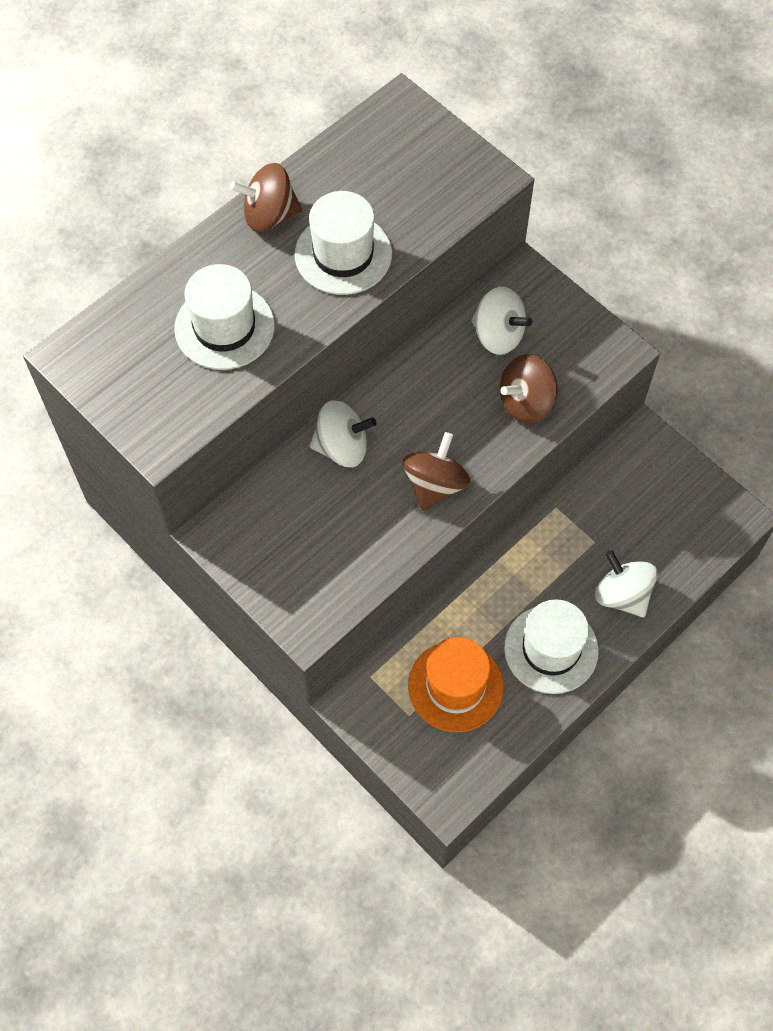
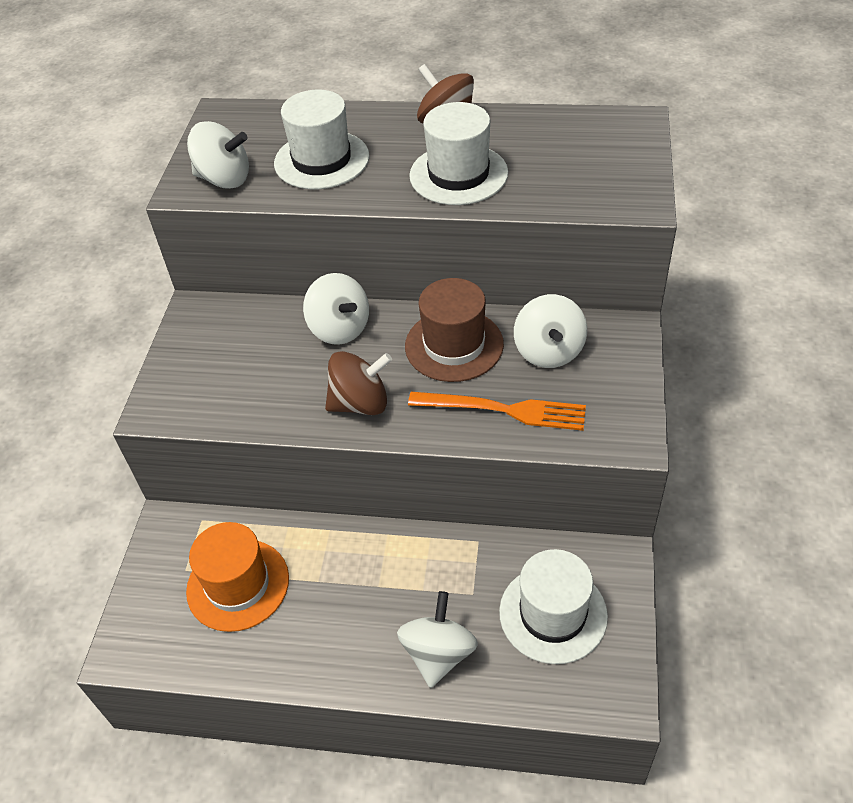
camera: 55 degrees right, 15 degrees down
(175, 408) = (224, 179): none -> white spinning top
(434, 387) = (454, 345): none -> brown hat
(526, 402) = (504, 410): brown spinning top -> orange fork
(551, 649) = (332, 633): white hat -> white hat (553, 614)

